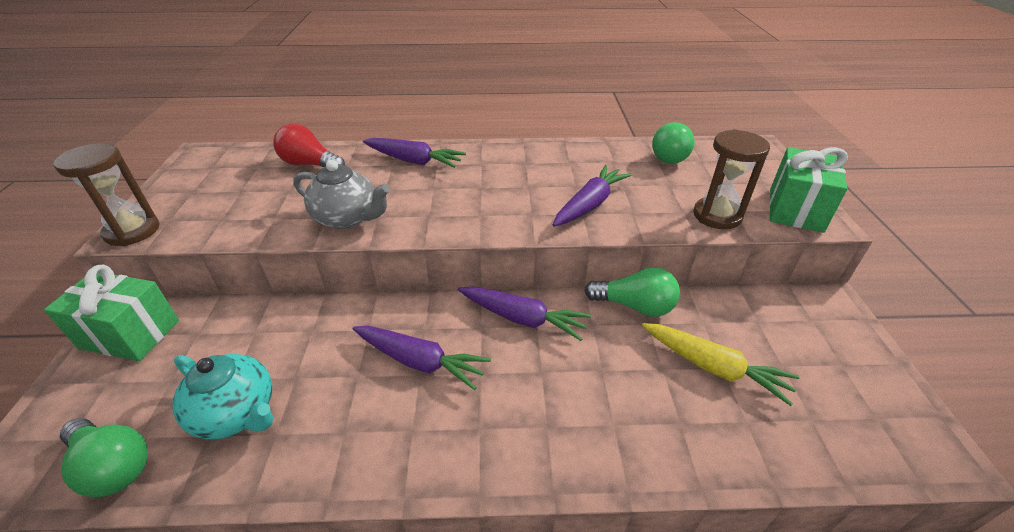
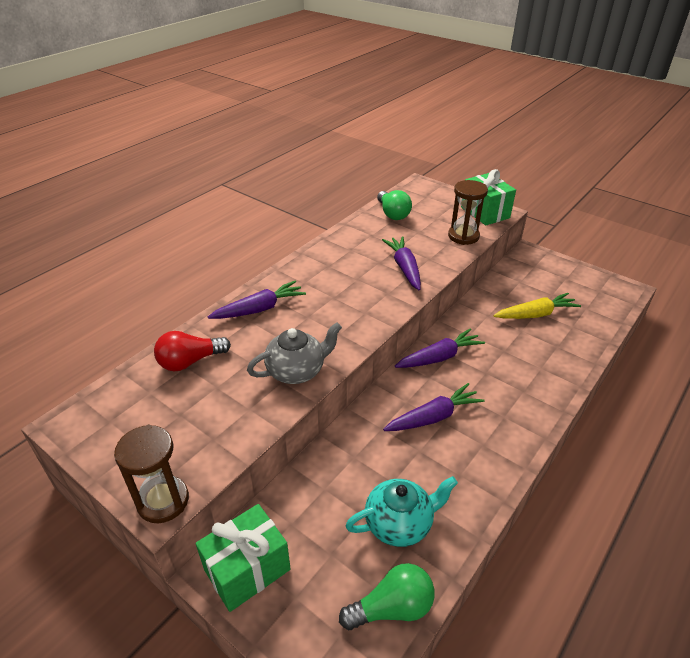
camera: 50 degrees left, 0 degrees up
(635, 306) = (471, 311): green light bulb -> none

